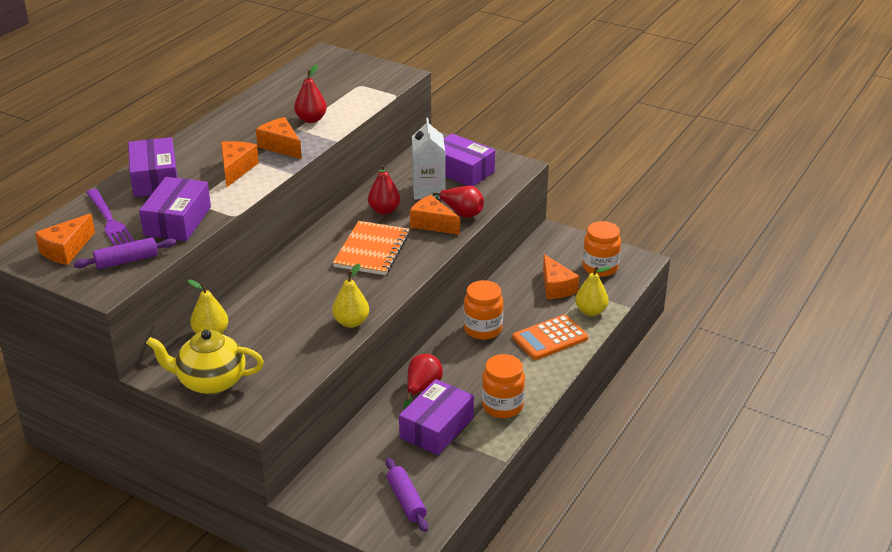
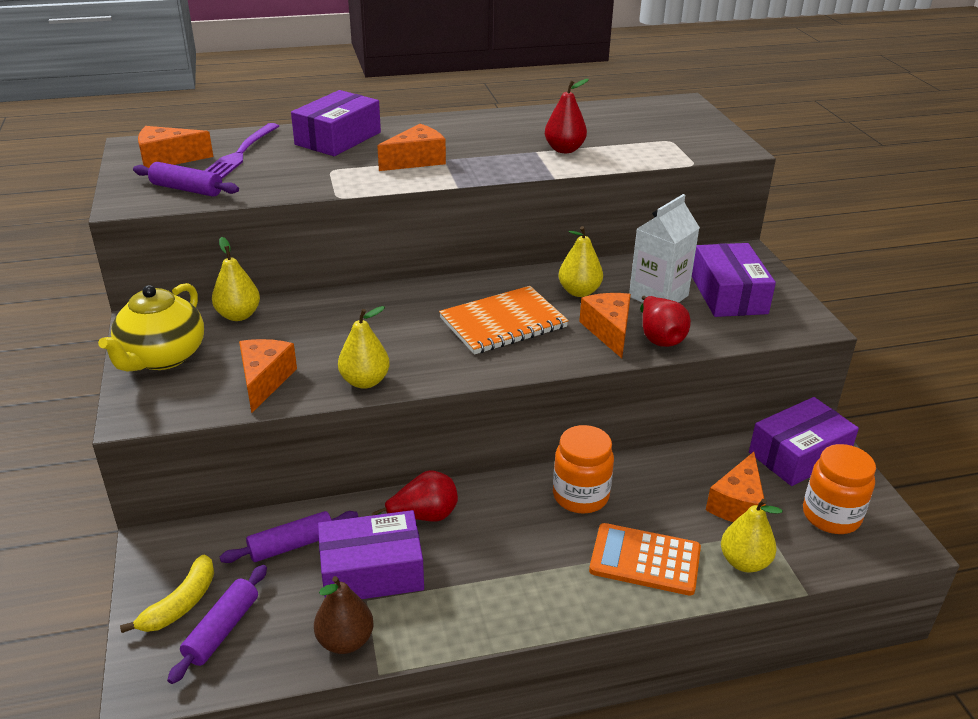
camera: 45 degrees right, 0 degrees up
(177, 221) = (286, 178): purple box -> purple box (798, 455)
(210, 381) = (162, 357): yellow teapot -> yellow teapot turned 120 degrees counterclockwise
(281, 146) = (492, 159): orange cheese -> orange cheese (264, 381)
(366, 507) = (181, 604): none -> yellow banana
(378, 445) = (292, 545): none -> purple rolling pin
(384, 210) = (579, 292): red pear -> yellow pear
(471, 461) = (345, 641): none -> brown pear
(502, 406) = (473, 602): orange jar -> none

